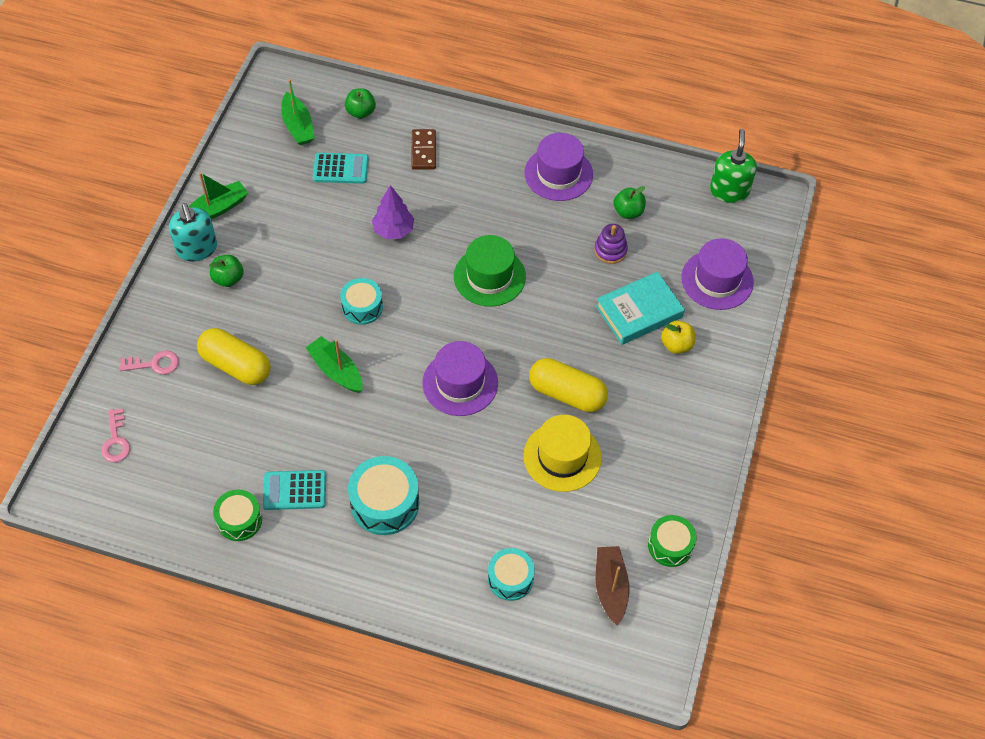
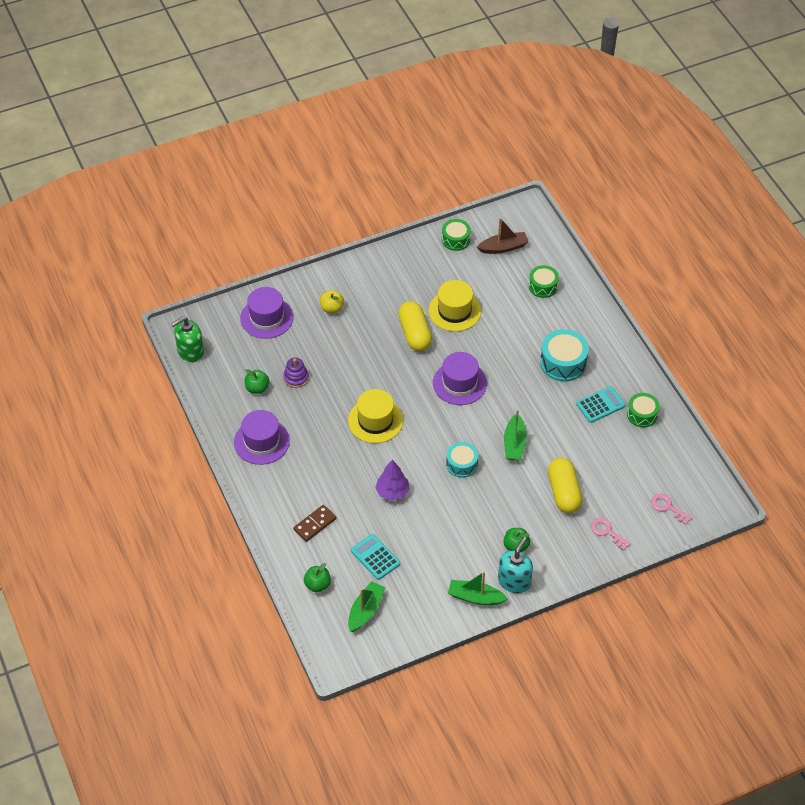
camera: 130 degrees left, 5 degrees down
(116, 440) = (668, 507): pink key -> pink key turned 90 degrees counterclockwise
(295, 490) = (600, 405): turquoise calculator -> turquoise calculator turned 75 degrees counterclockwise
(489, 276) = (375, 420): green hat -> yellow hat
(510, 579) = (543, 286): turquoise drum -> green drum
(610, 587) = (503, 247): brown boat -> brown boat turned 150 degrees counterclockwise
(639, 311) = (326, 338): turquoise book -> none

